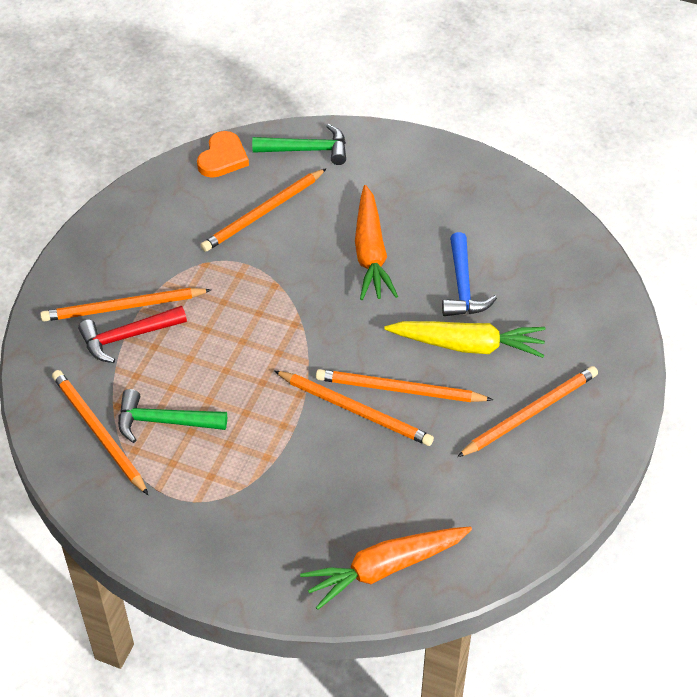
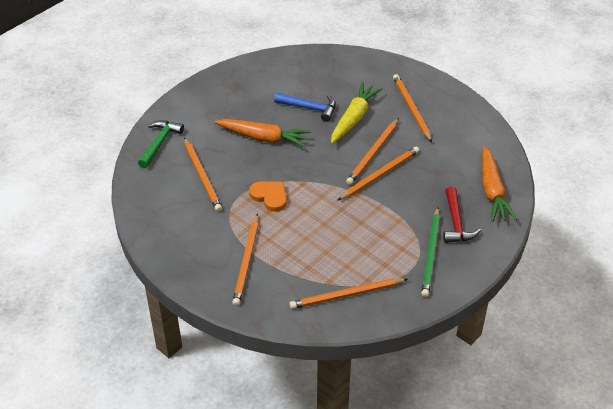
camera: 70 degrees left, 5 degrees down
(127, 337) = (273, 265): red hammer -> red hammer (456, 223)
(163, 421) = (351, 261): green hammer -> none
(213, 515) = (431, 254): none -> green pencil
(223, 158) = (141, 183): orange heart -> orange heart (270, 196)

